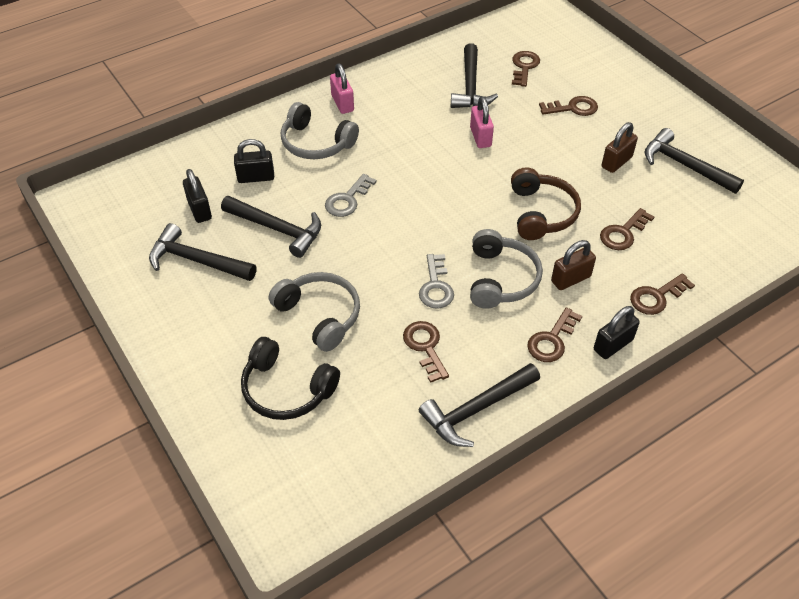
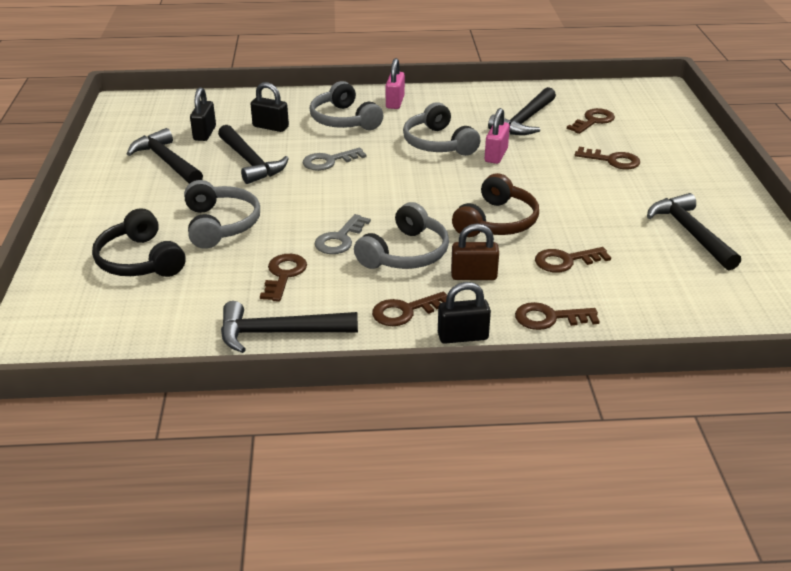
camera: 30 degrees right, 15 degrees down
(422, 141) = (438, 143): none -> grey headphones
(616, 162) = (616, 209): brown padlock -> none

